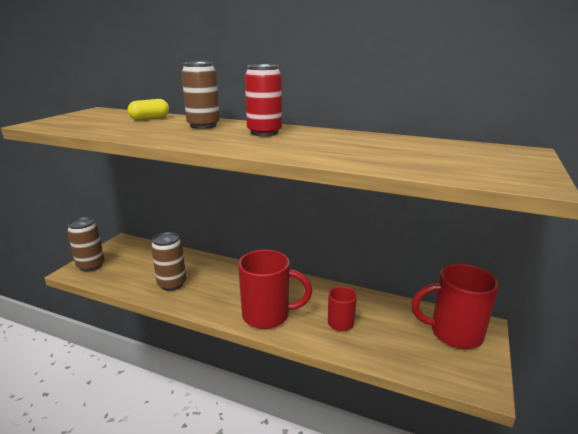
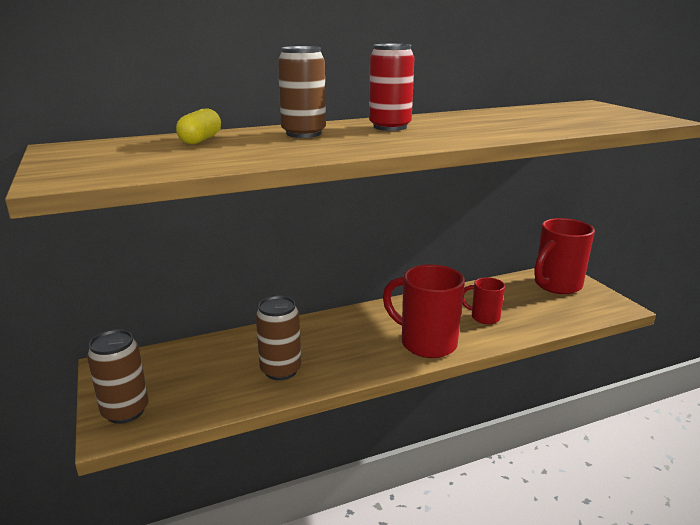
camera: 45 degrees left, 0 degrees up
(268, 315) = (426, 343): red mug -> red mug turned 105 degrees counterclockwise

